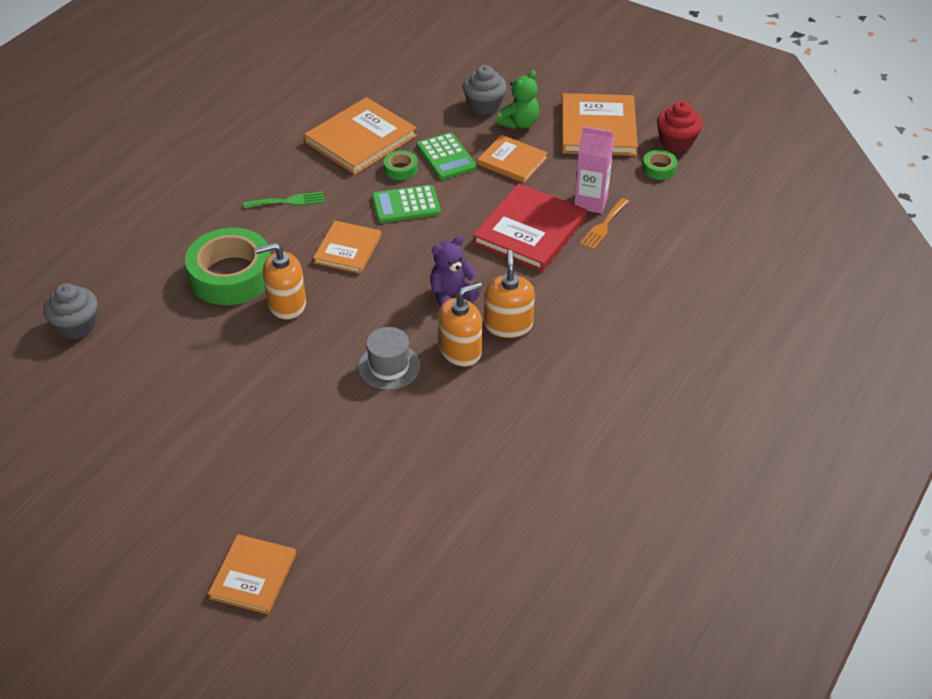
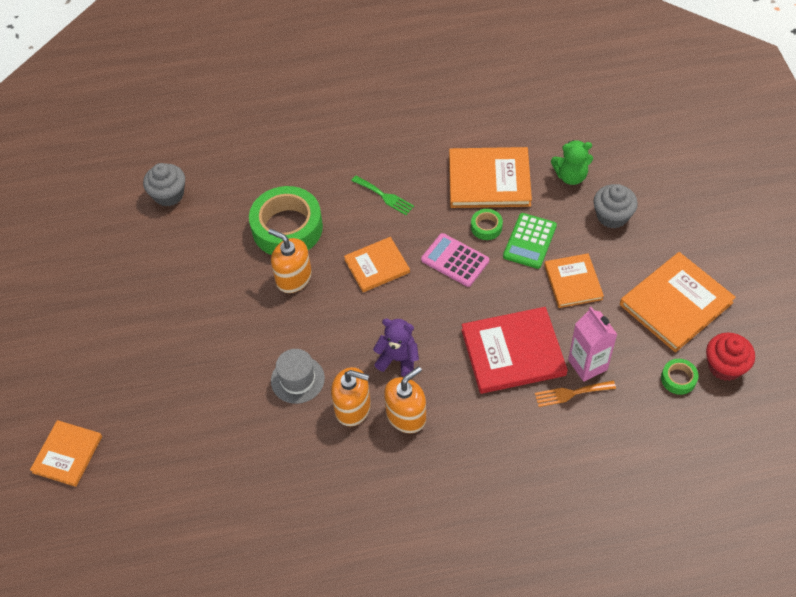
camera: 50 degrees right, 10 degrees up
(253, 576) = (67, 454): orange book -> orange book turned 45 degrees counterclockwise
(406, 205) = (455, 260): green calculator -> pink calculator
(519, 123) = (619, 252): green teddy bear -> green teddy bear (571, 176)

